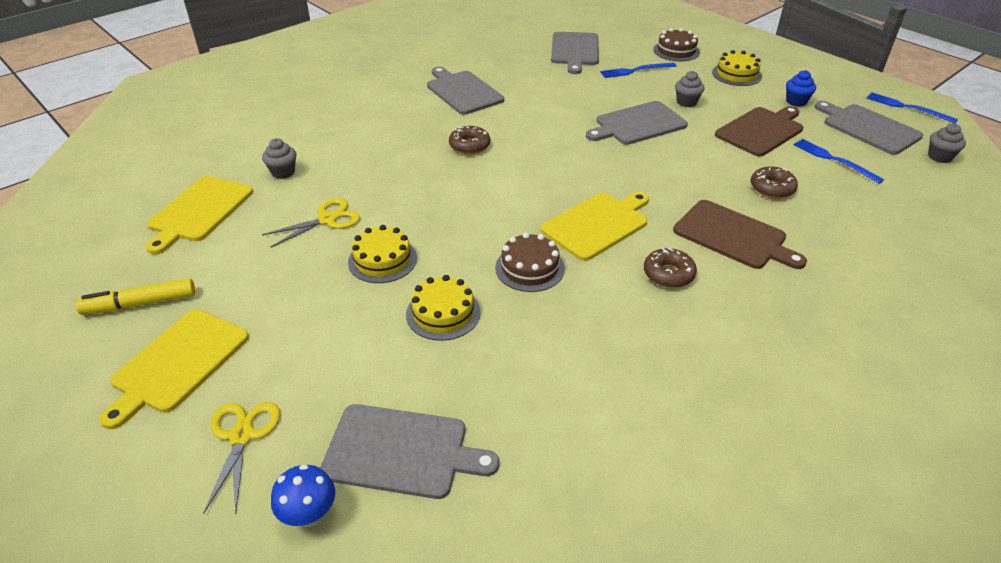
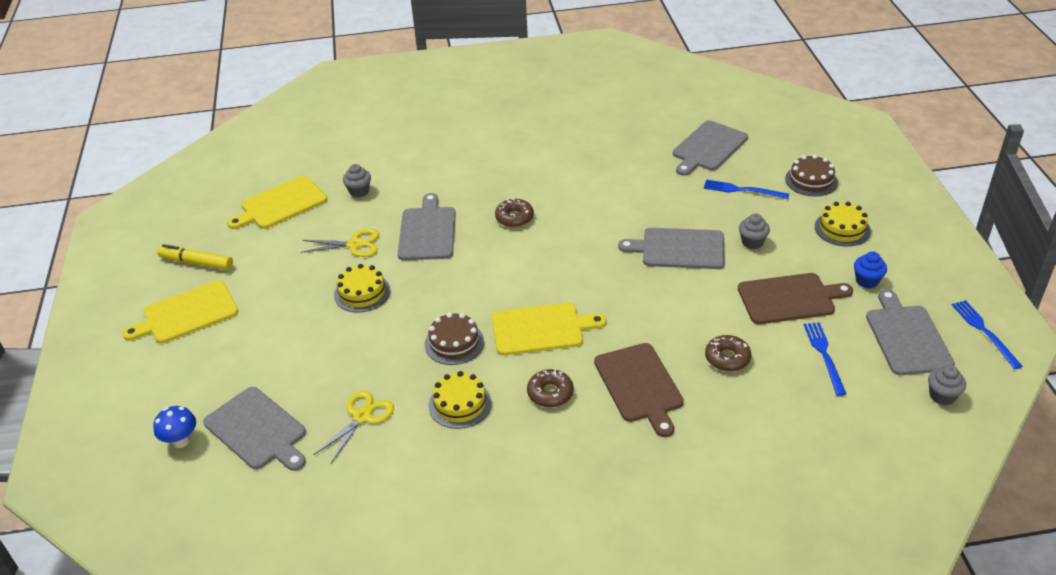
camera: 35 degrees right, 0 degrees up
(242, 436) = (184, 377): yellow scissors -> yellow scissors (362, 417)
(443, 313) = (364, 351): yellow cake -> yellow cake (460, 404)
(463, 91) = (561, 161): grey cutting board -> grey cutting board (427, 231)

